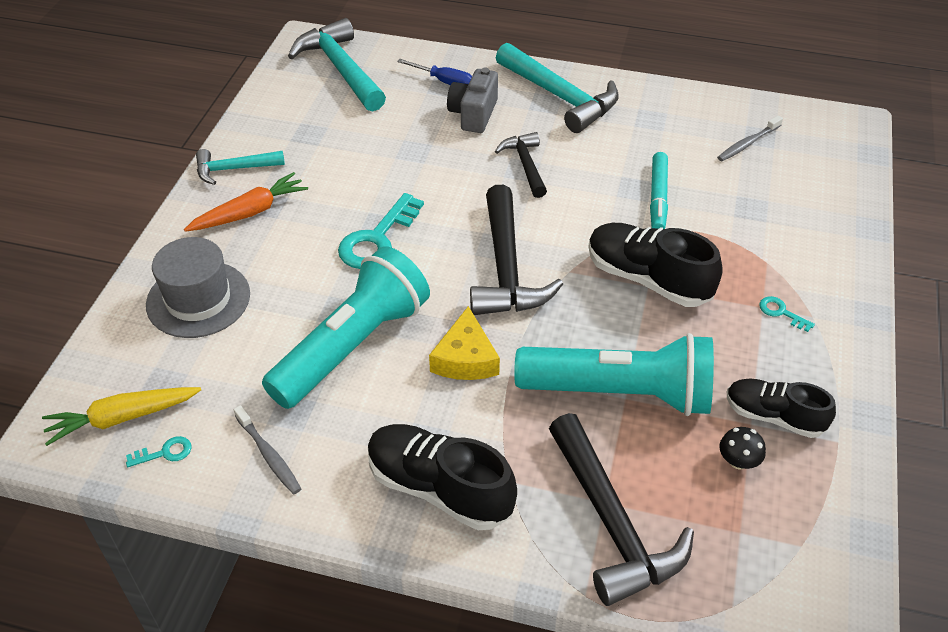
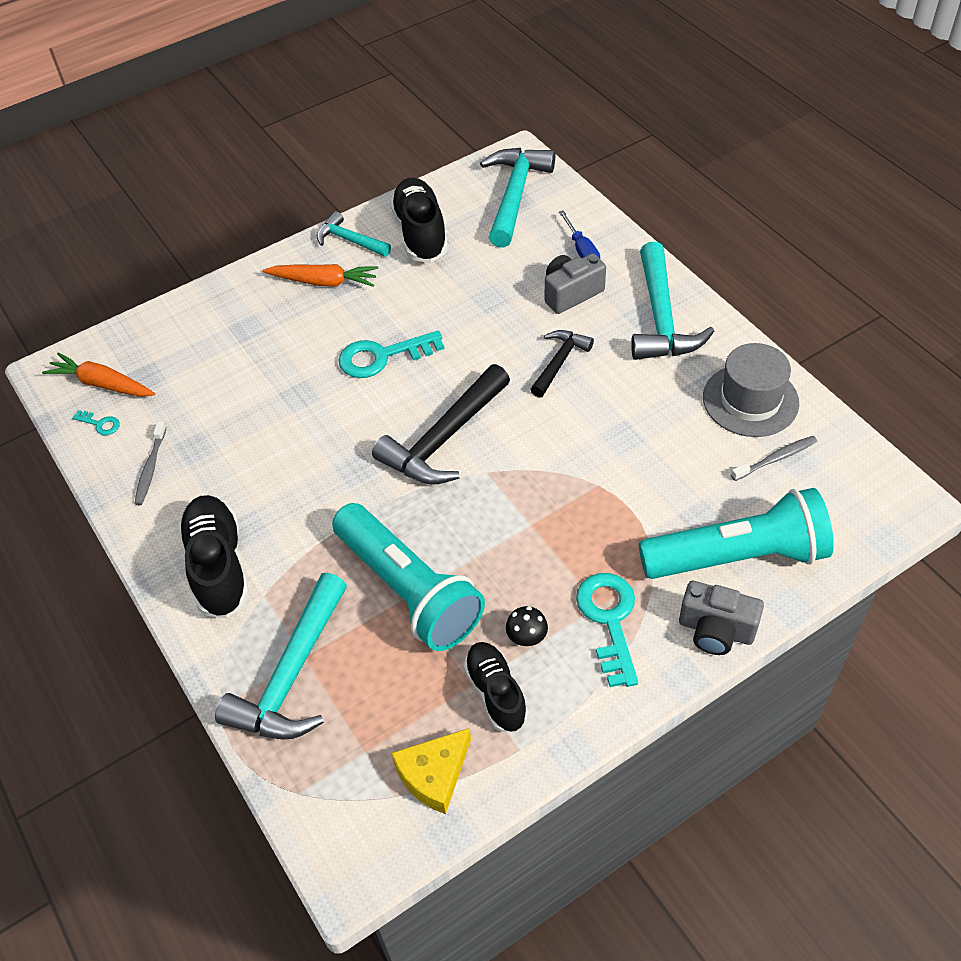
camera: 45 degrees right, 5 degrees up
(122, 418) = (102, 384): yellow carrot -> orange carrot
(198, 299) = (225, 329): grey hat -> grey hat (750, 400)
(352, 346) = (278, 427): turquoise flashlight -> turquoise flashlight (738, 557)
(465, 358) = (337, 488): yellow cheese -> yellow cheese (434, 775)
(612, 523) = (291, 675): black hammer -> turquoise hammer
(648, 279) = (538, 519): black shoe -> black shoe (420, 233)
(658, 197) = (632, 457): turquoise marker -> none
(738, 461) = (428, 703): black mushroom -> black mushroom (526, 637)
(748, 143) = (776, 458): grey toothbrush -> grey toothbrush turned 150 degrees clockwise
(781, 312) = (609, 620): turquoise key -> turquoise key, size x2.14
(851, 272) = (716, 630): none -> grey camera

